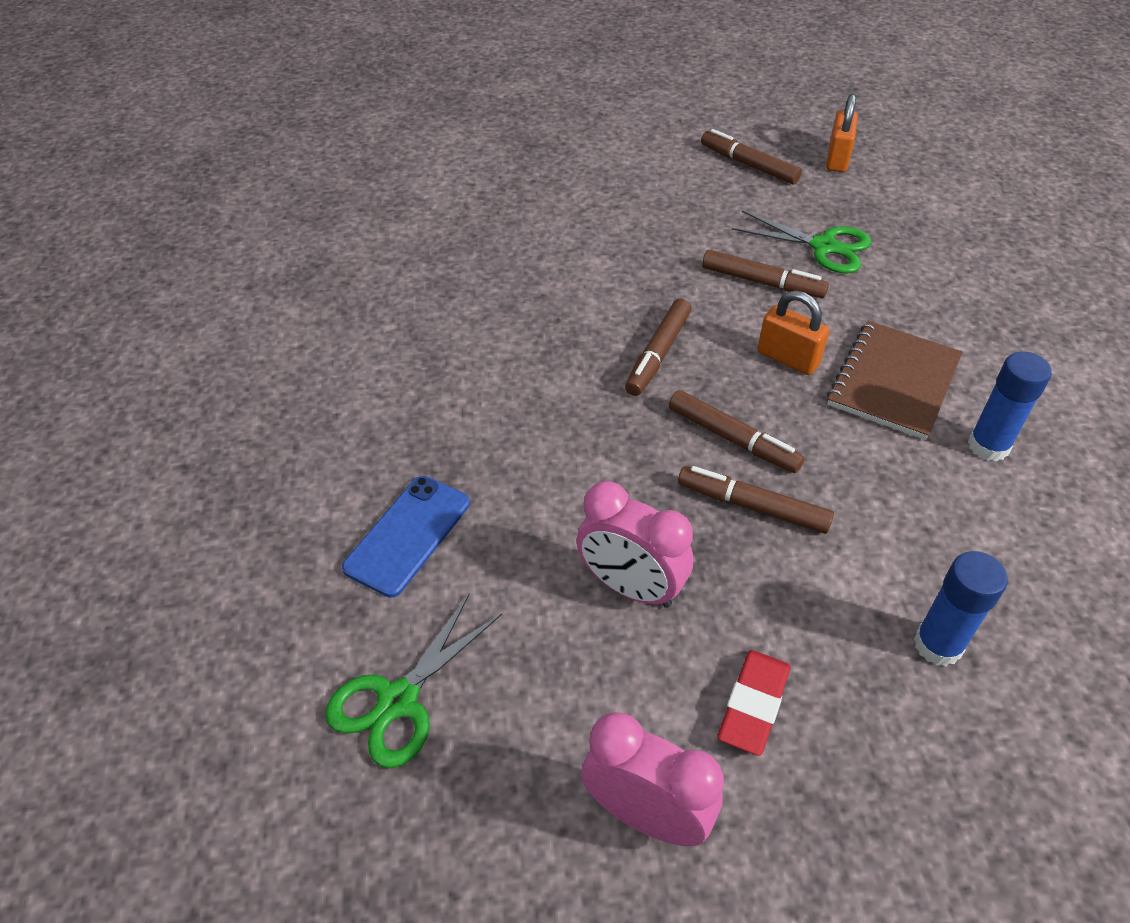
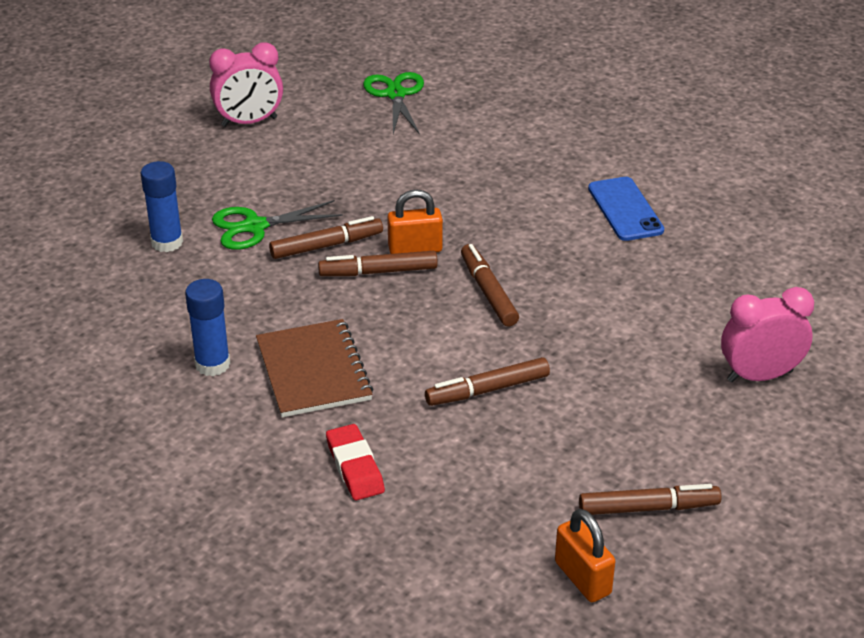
camera: 135 degrees right, 10 degrees down
(408, 535) = (483, 136): blue phone -> blue phone (625, 209)
(630, 587) = (348, 179): pink clock -> pink clock (759, 376)
(753, 705) = (239, 173): red eraser -> red eraser (355, 467)
(788, 358) = (401, 342): orange padlock -> orange padlock (415, 249)
(824, 246) = (480, 457): green scissors -> green scissors (255, 227)

